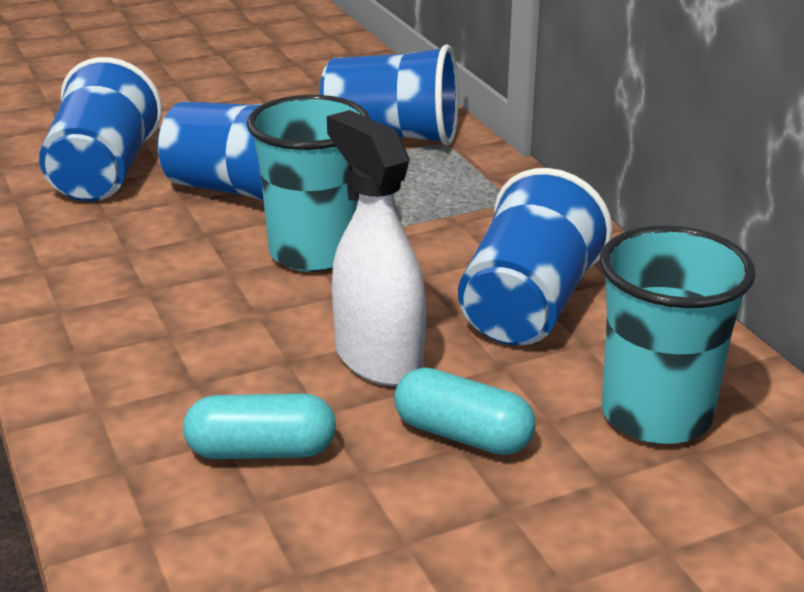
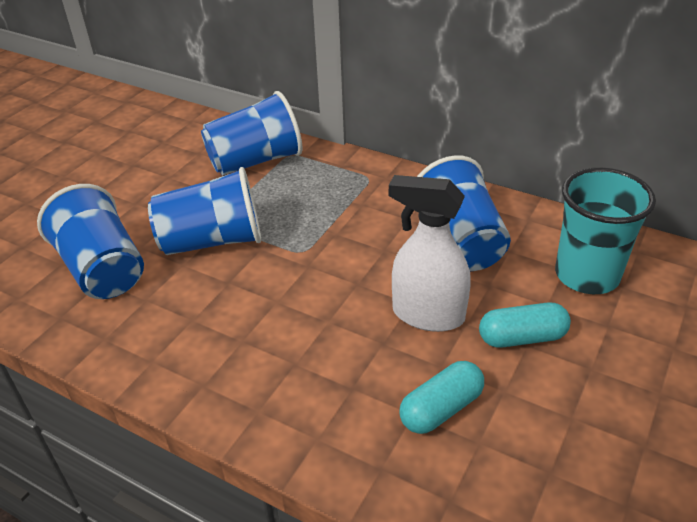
camera: 35 degrees left, 10 degrees up
(314, 252) = (309, 263): turquoise cup -> none

